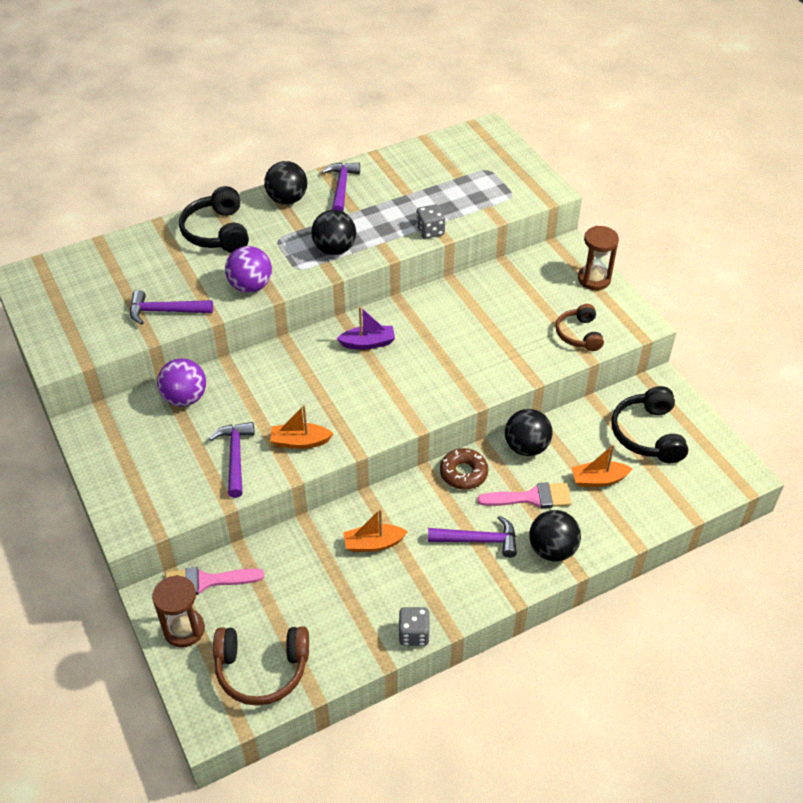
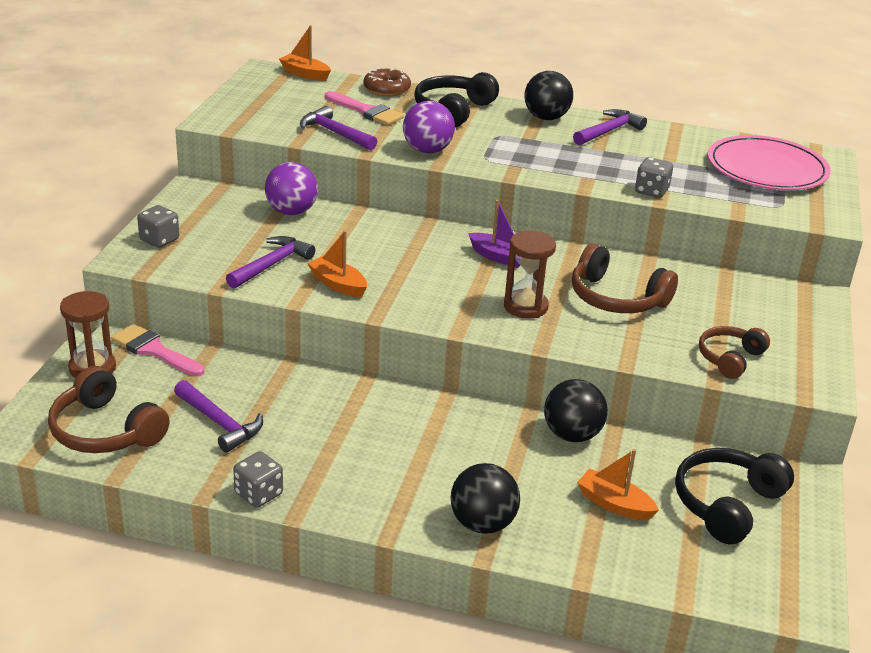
camera: 40 degrees right, 15 degrees down
(127, 493) = (159, 240): none -> grey dice
(334, 249) = (538, 162): black ball -> none
(373, 544) = (321, 412): orange boat -> orange boat (305, 74)
(463, 473) = (479, 416): brown donut -> brown donut (387, 89)
(469, 164) = (767, 168): none -> pink plate
(472, 329) = (616, 298): none -> brown headphones
(478, 540) = (420, 470): purple hammer -> purple hammer (220, 423)
(531, 497) = (520, 473): pink brush -> pink brush (367, 111)
(594, 279) = (811, 329): brown hourglass -> brown hourglass (525, 307)

